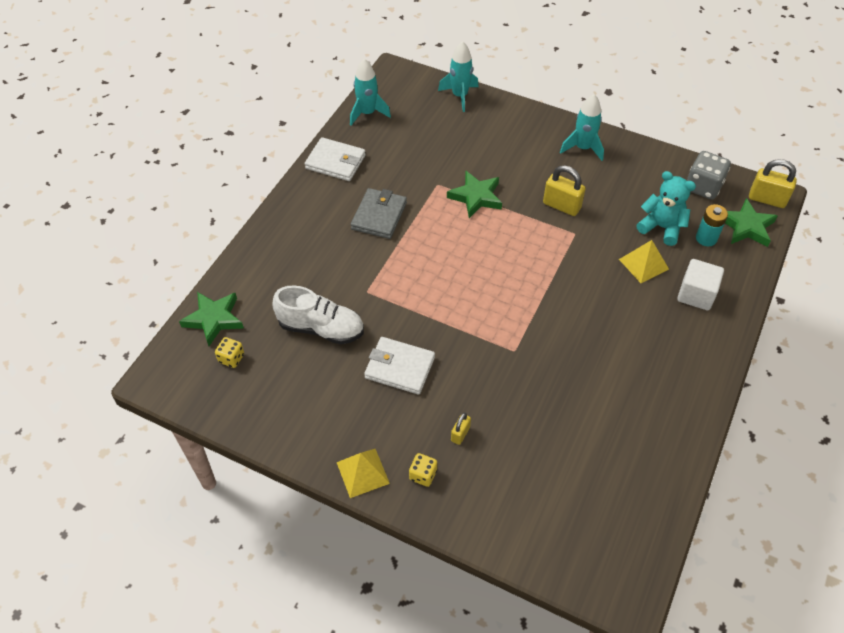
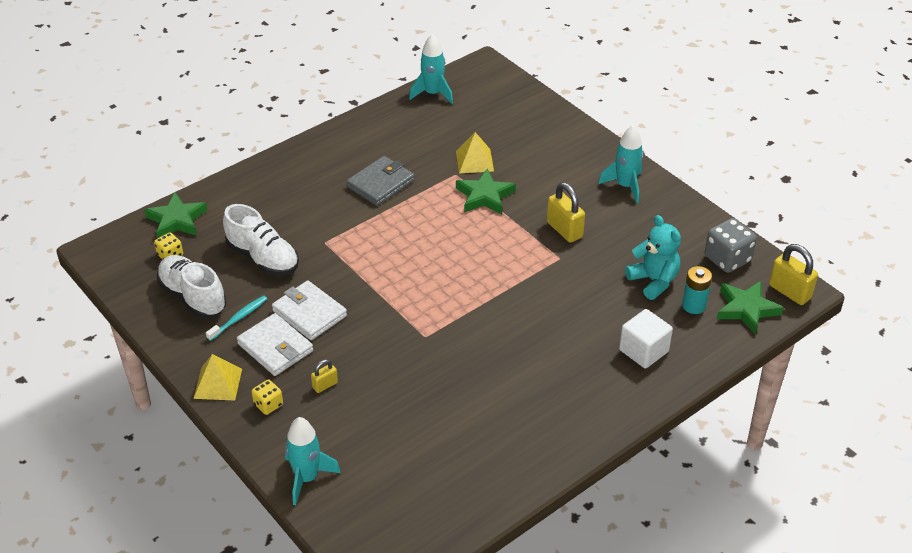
camera: 25 degrees right, 10 degrees down
(281, 393) = (193, 297): none -> white shoe
(335, 162) = (373, 126): white wallet -> white wallet (275, 347)
(338, 398) = (239, 318): none -> turquoise toothbrush
(460, 96) = (534, 104): turquoise rocket -> turquoise rocket (307, 478)
(644, 264) = (609, 307): yellow pyramid -> yellow pyramid (474, 161)

